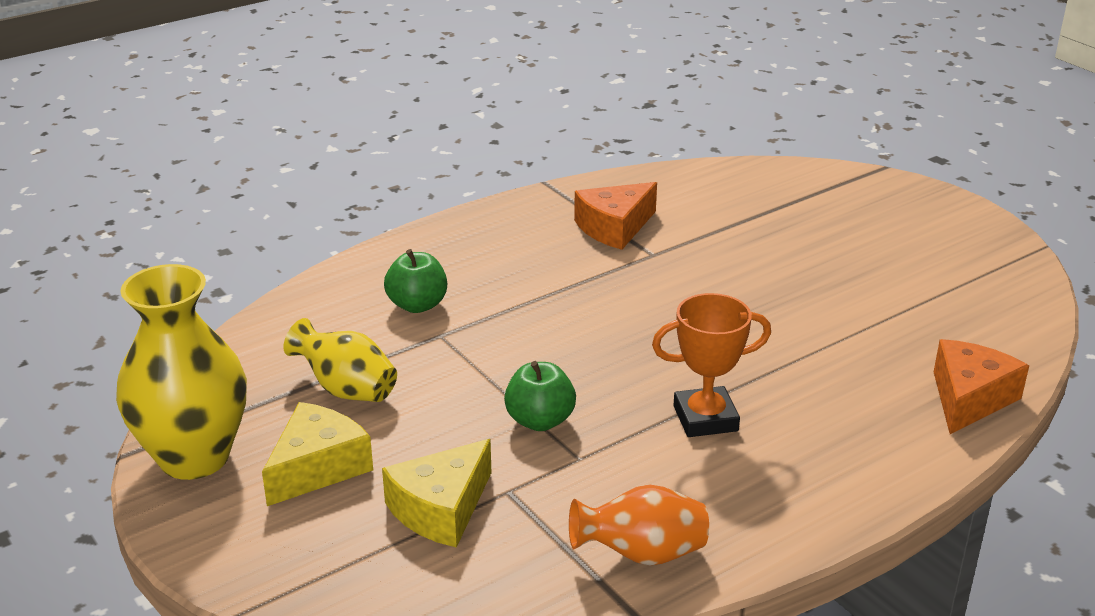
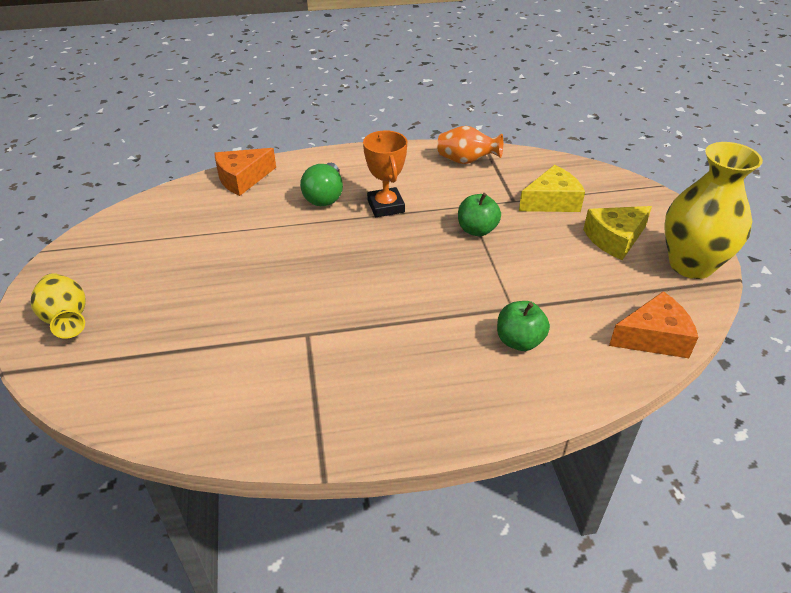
camera: 155 degrees left, 10 degrees up
(346, 389) = (589, 283): yellow vase -> yellow vase (67, 320)
(614, 228) = (311, 375): orange cheese -> orange cheese (653, 337)
(705, 418) = (386, 206): orange trophy -> orange trophy turned 60 degrees clockwise
(812, 407) = (325, 196): none -> green light bulb

